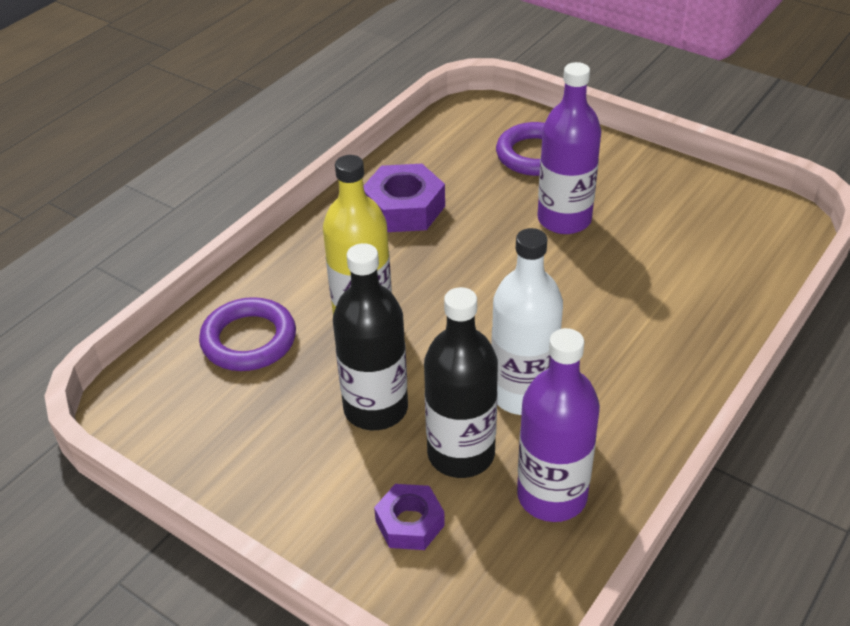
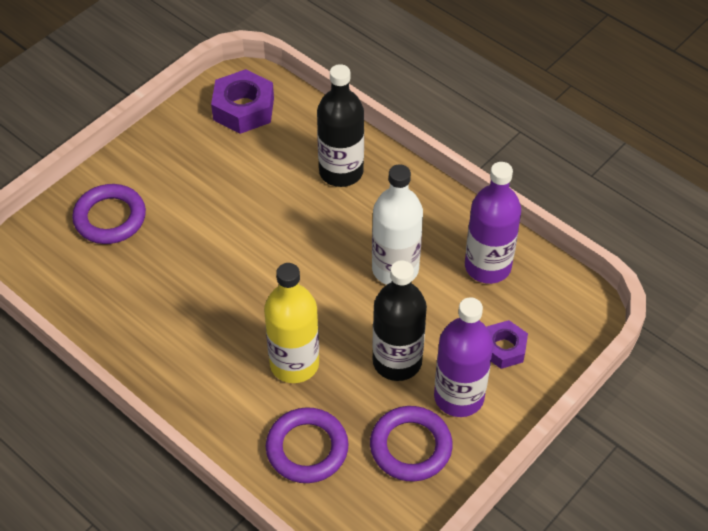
camera: 85 degrees left, 10 degrees up
(250, 432) = (410, 447): none -> purple ring
(404, 208) = (159, 323): purple nut -> purple nut (243, 109)
(461, 454) = (447, 312): black bottle -> black bottle (341, 172)
(564, 219) = (205, 212): purple bottle -> purple bottle (459, 397)

